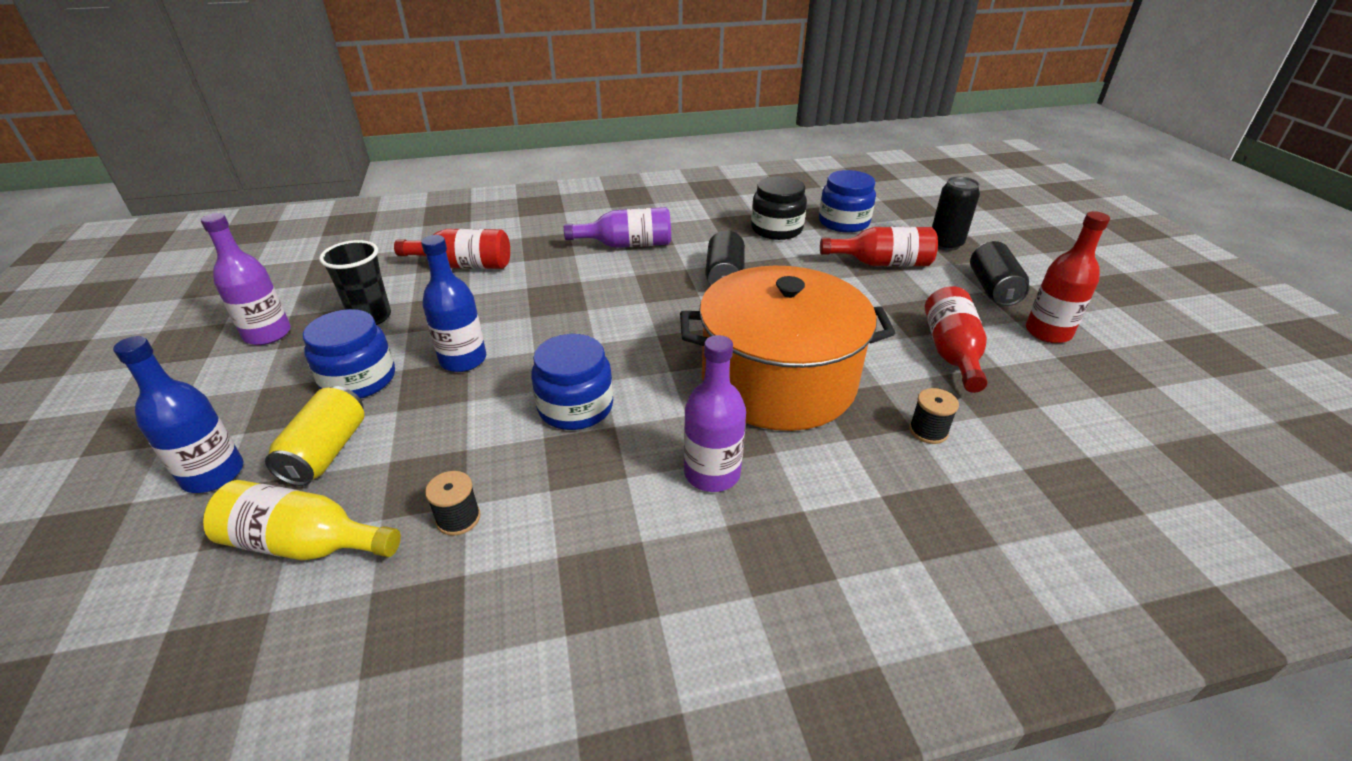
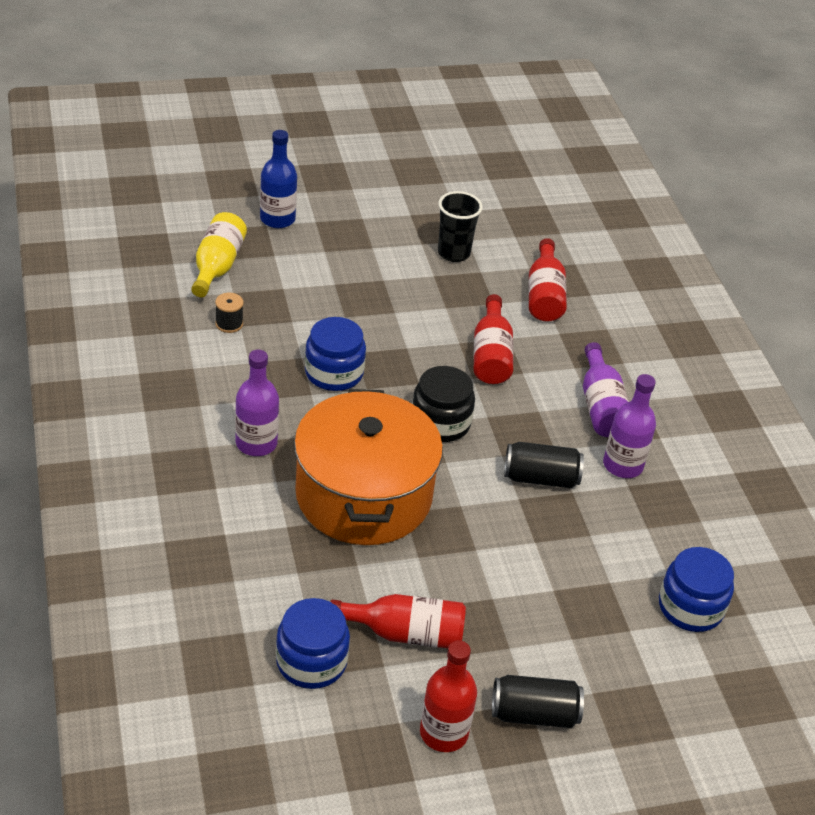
camera: 85 degrees right, 5 degrees up
(268, 334) = (428, 206): purple bottle -> purple bottle (622, 465)
(326, 452) = (294, 260): yellow can -> none
(359, 380) = (370, 260): blue jar -> blue jar (311, 661)
(463, 360) = (395, 309): blue bottle -> none
(776, 229) = (659, 537): black jar -> black jar (440, 422)
(881, 263) = (585, 621): red bottle -> red bottle (491, 355)
(928, 431) = (293, 582): black spool -> none
(945, 244) = (645, 701): black can -> none

